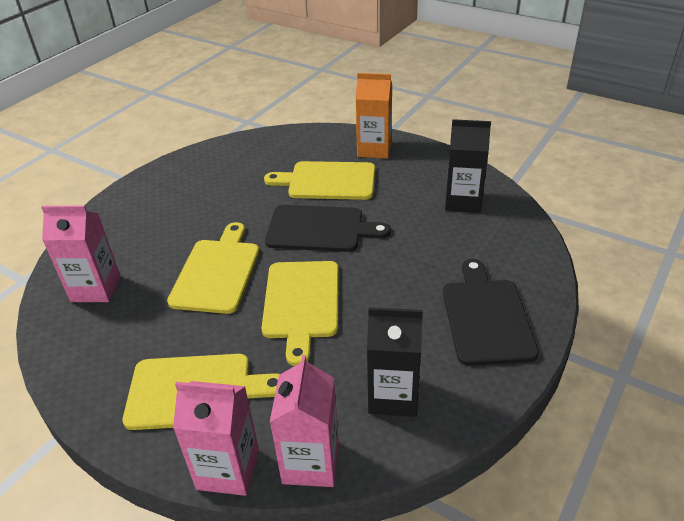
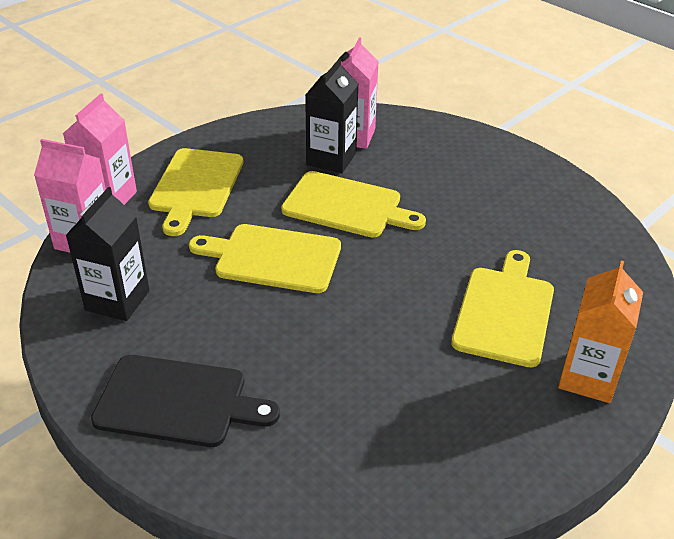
camera: 100 degrees right, 0 degrees up
(320, 229) = (397, 289): black cutting board -> none
(463, 201) = (419, 450): black carton -> black carton (331, 159)

